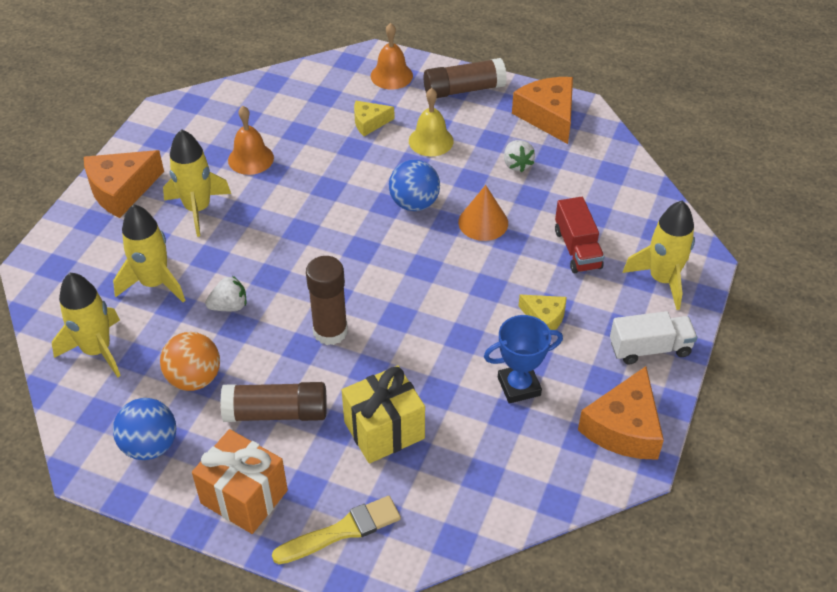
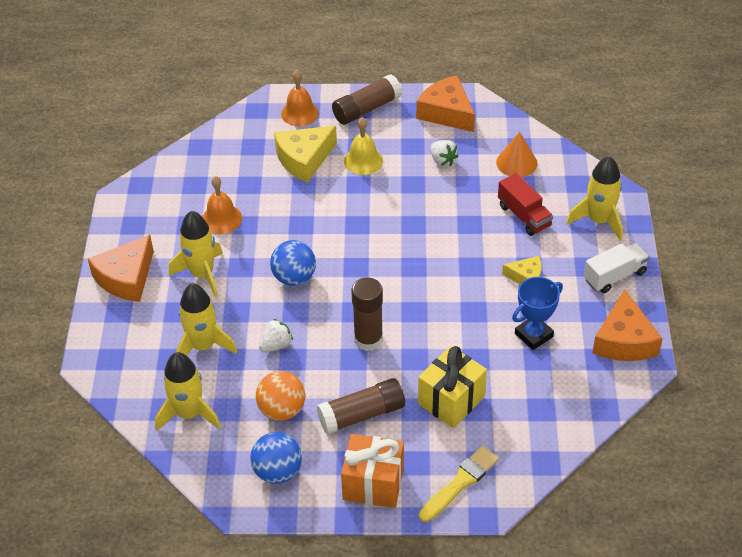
camera: 20 degrees left, 0 degrees up
(369, 122) = (304, 159): yellow cheese -> yellow cheese, size x1.75
(414, 203) = (378, 217): blue ball -> blue ball (294, 277)
(483, 222) = (441, 216): orange cone -> orange cone (516, 162)

